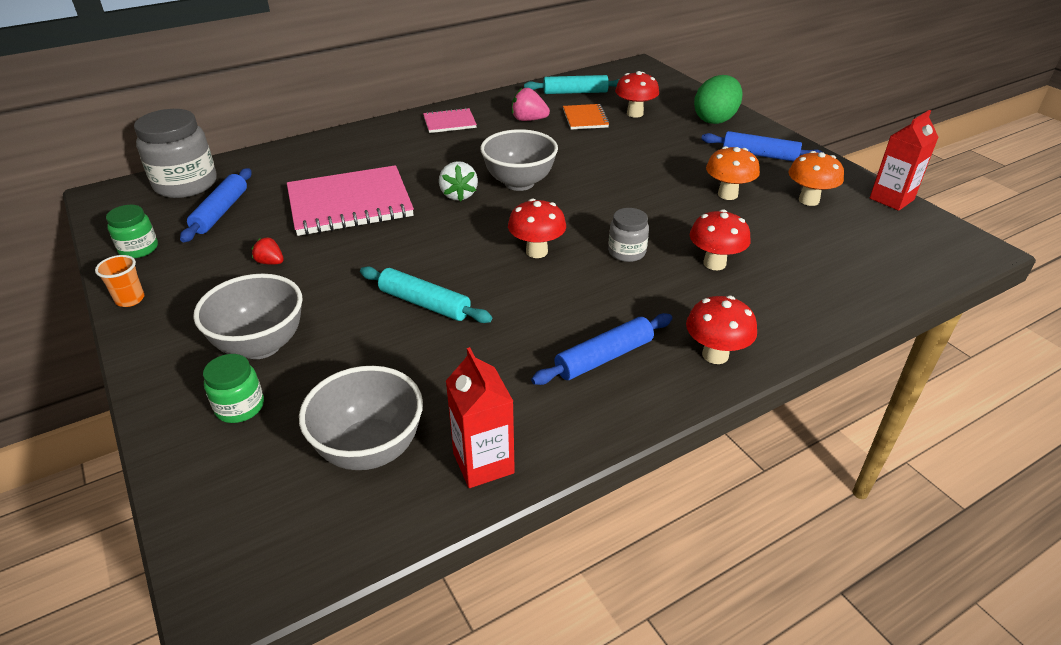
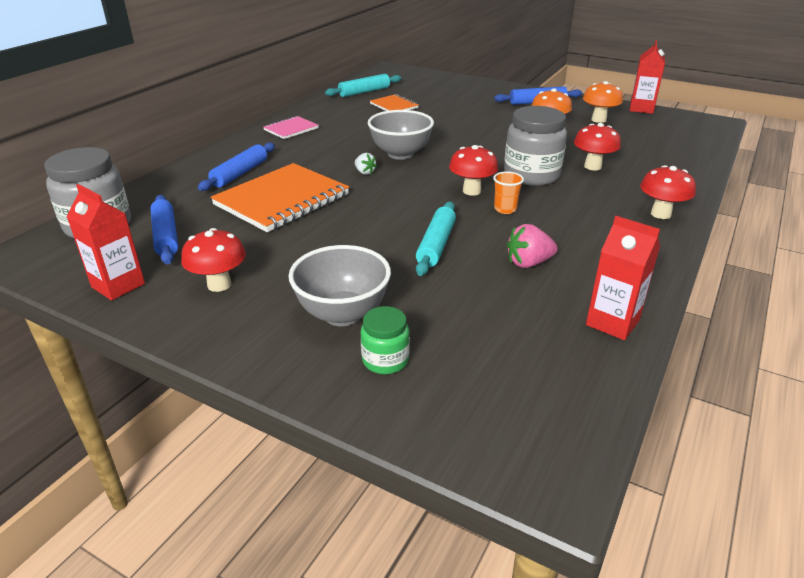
camera: 30 degrees left, 5 degrees down
(130, 299) = (165, 324): orange cup -> orange cup (505, 209)
(139, 249) = (118, 285): green jar -> red carton
(270, 262) = (267, 257): red strawberry -> none
(350, 204) = (282, 200): pink notebook -> orange notebook
(370, 449) = (526, 346): grey bowl -> none
(425, 303) = (436, 245): turquoise rolling pin -> turquoise rolling pin turned 75 degrees counterclockwise
(458, 195) = (364, 172): white strawberry -> white strawberry, size x0.63
(528, 120) = (352, 115): pink strawberry -> pink strawberry (528, 263)
(604, 357) = (600, 237): blue rolling pin -> blue rolling pin (240, 173)
(626, 252) = (531, 175): grey jar -> grey jar, size x1.85
(635, 114) = (425, 96): red mushroom -> red mushroom (219, 284)
(715, 119) = (483, 89): green egg -> none

